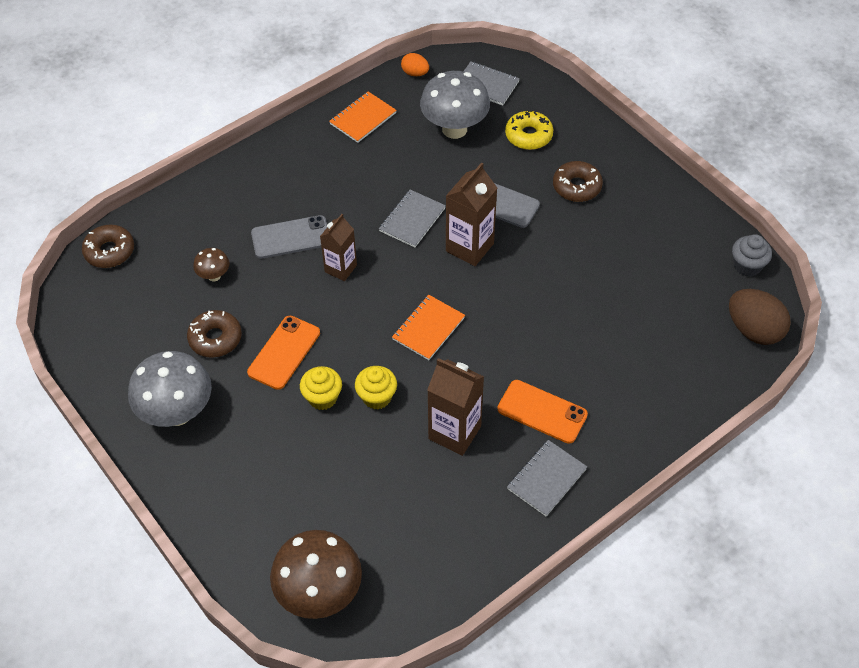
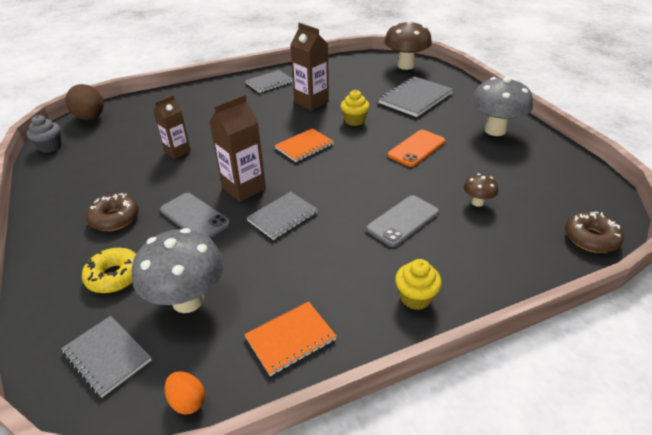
camera: 165 degrees left, 15 degrees down
(215, 338) = (471, 163): brown donut -> none
(291, 237) = (403, 221): grey phone -> grey phone turned 45 degrees counterclockwise
(293, 477) = (415, 98): none -> grey notebook
(322, 398) = (391, 125): yellow cupcake -> yellow cupcake (415, 298)
(340, 268) = (361, 191): brown carton -> brown carton (177, 151)
(542, 412) = (253, 103): orange phone -> none

